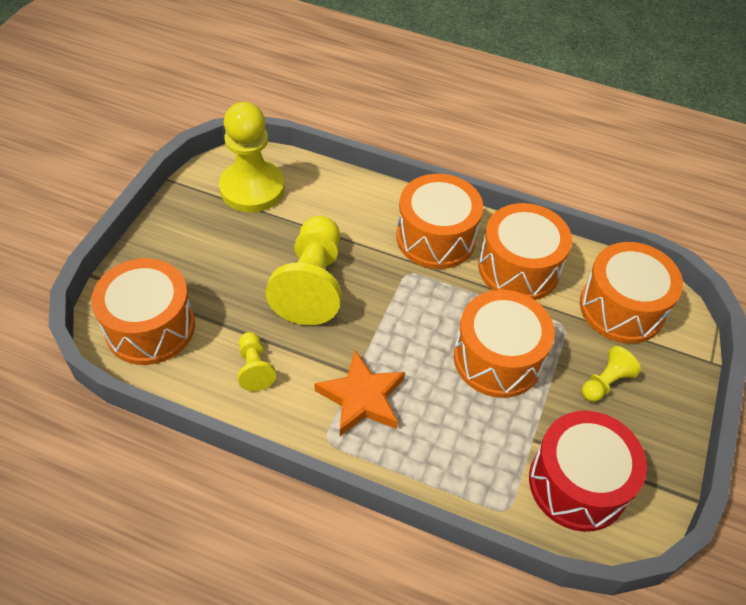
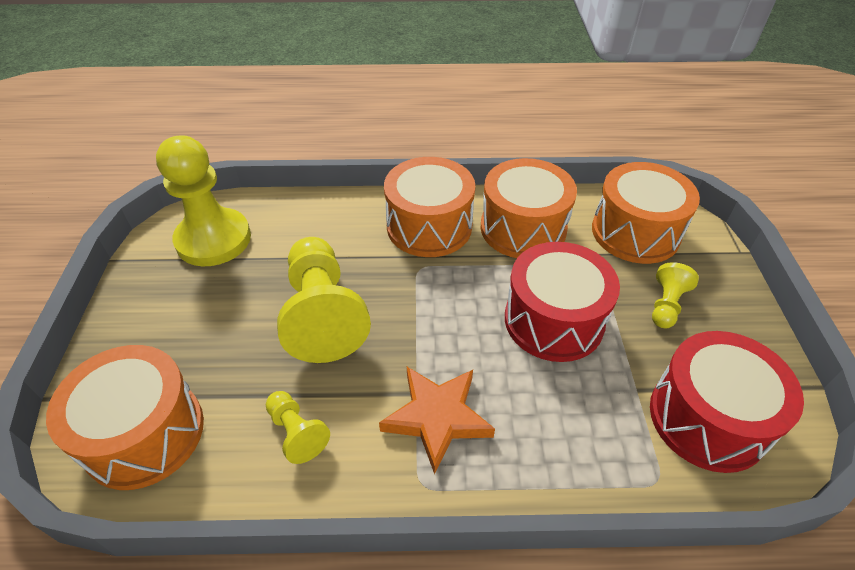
camera: 20 degrees left, 5 degrees down
(497, 358) = (553, 320): orange drum -> red drum

